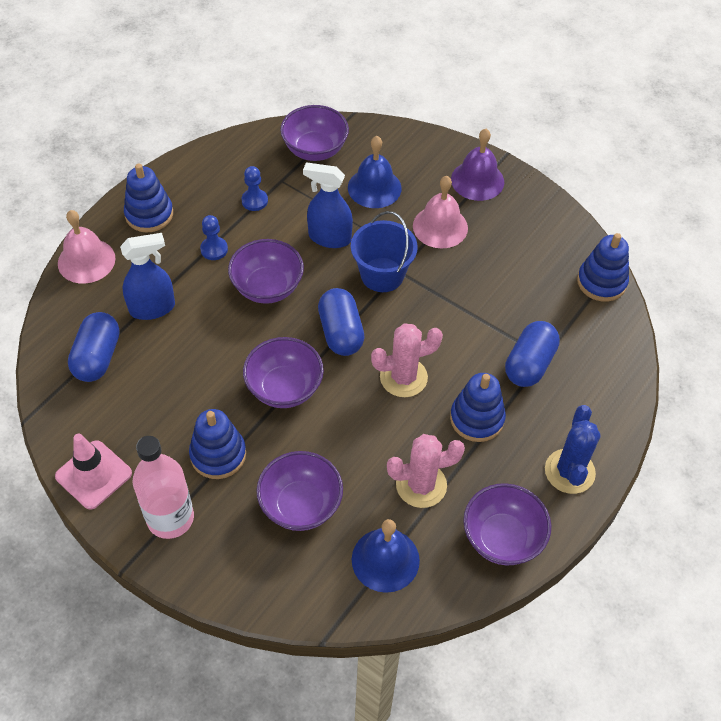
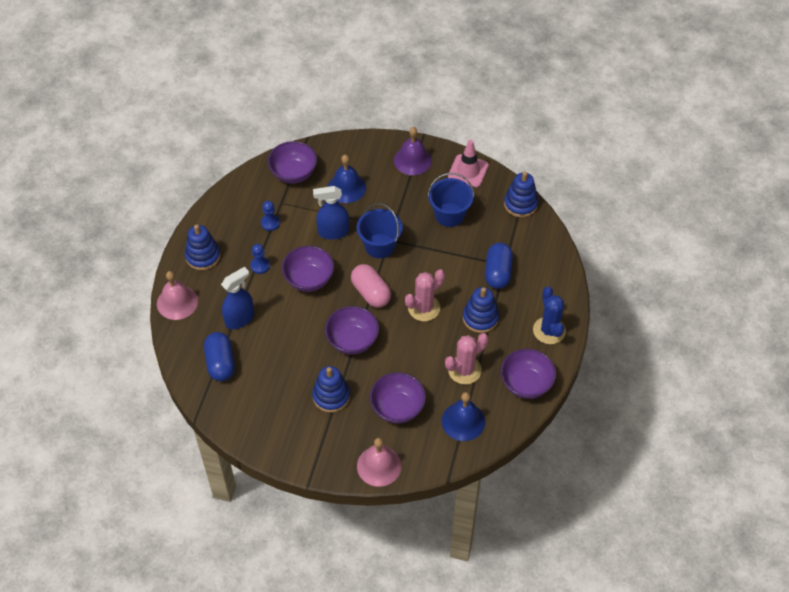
camera: 20 degrees left, 0 degrees up
(93, 475) = (259, 436): pink traffic cone -> pink traffic cone (468, 171)
(170, 518) = (321, 444): pink bottle -> none
(341, 332) = (371, 293): blue capsule -> pink capsule
(440, 227) = (402, 200): pink bell -> pink bell (379, 466)
(496, 265) = (449, 215): none -> blue bucket

